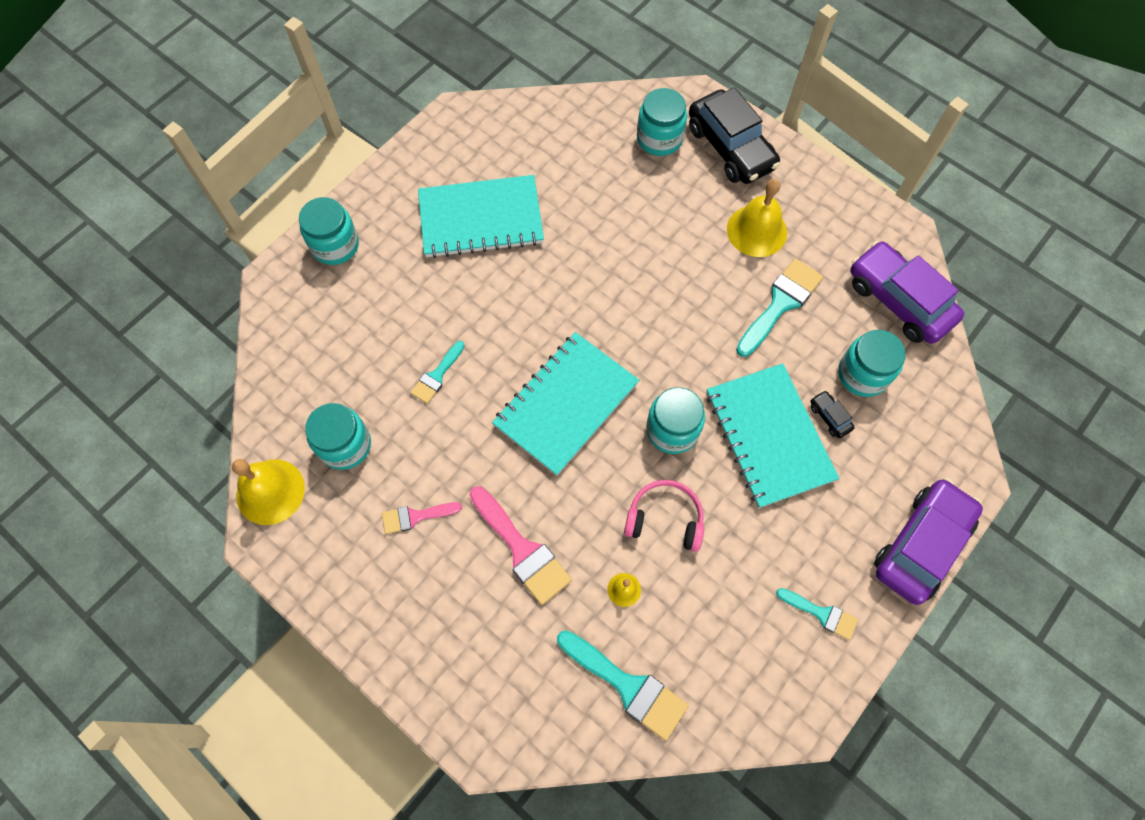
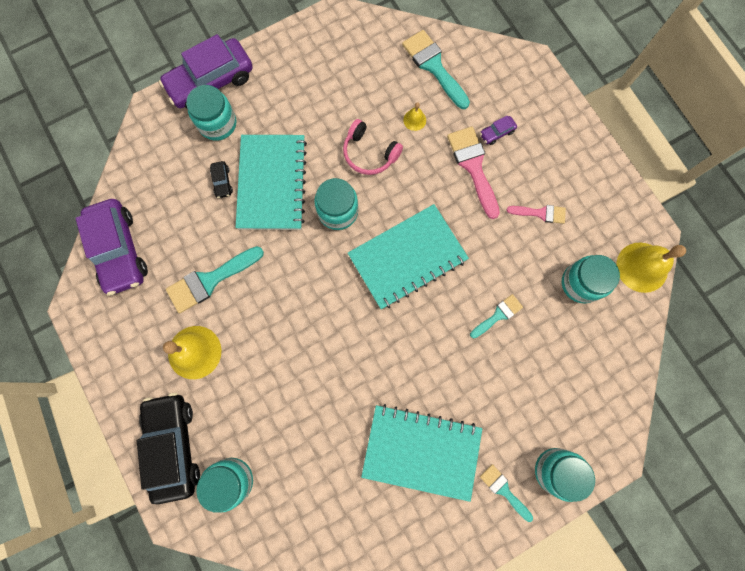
camera: 160 degrees left, 10 degrees up
(504, 611) = (497, 133): none -> purple car
(821, 614) = (296, 65): turquoise brush -> turquoise brush (503, 490)
(862, 374) = (181, 204): turquoise jar -> turquoise jar (217, 123)

